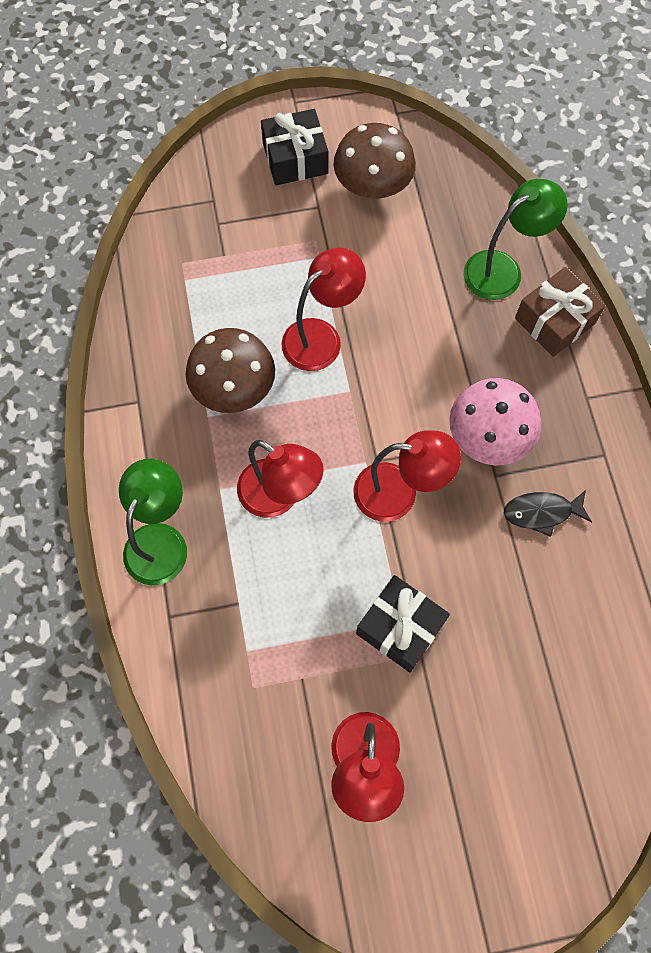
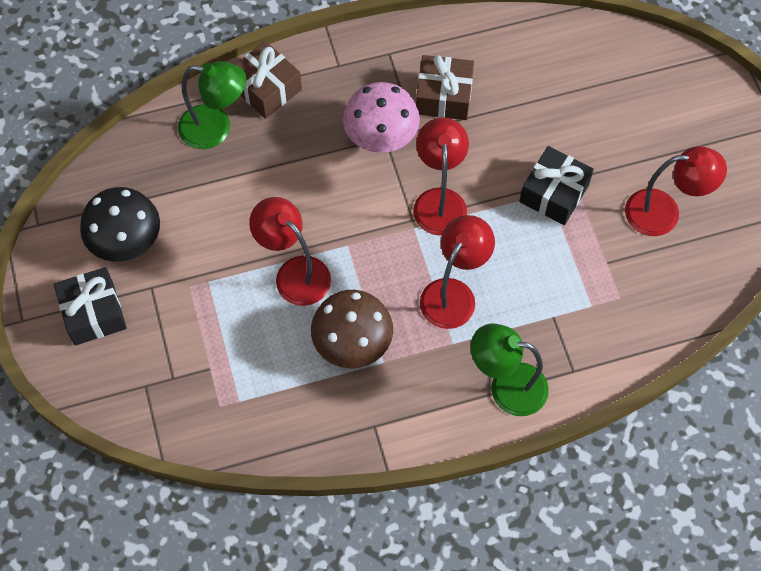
camera: 95 degrees left, 5 degrees down
(372, 186) = (126, 240): brown mushroom -> black mushroom
(503, 269) = (216, 129): green lamp -> green lamp turned 135 degrees clockwise
(542, 512) = (444, 96): black fish -> brown gift

